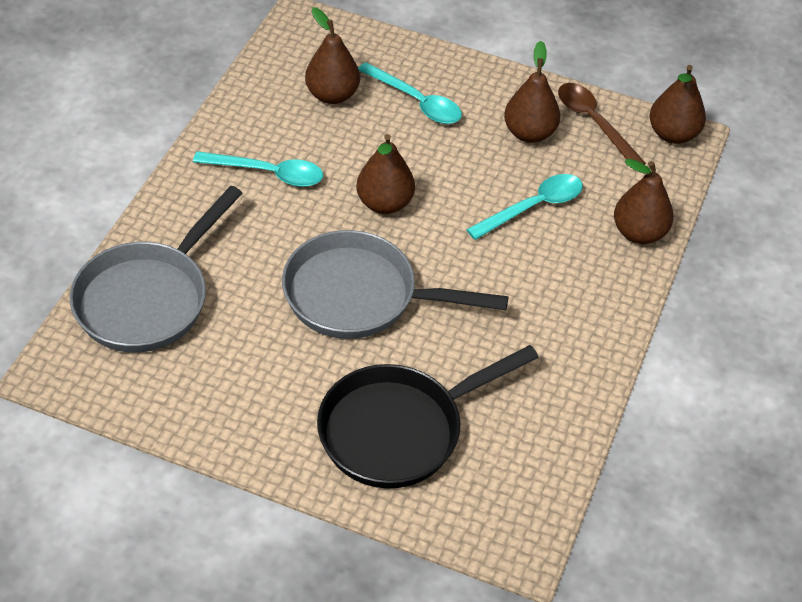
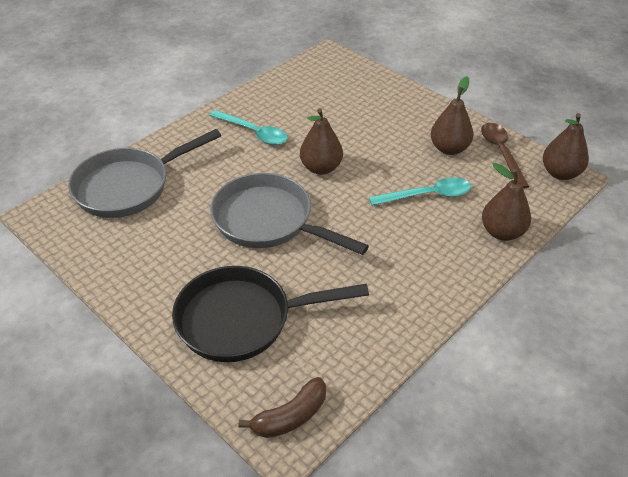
camera: 25 degrees right, 5 degrees down
(332, 95) = (323, 98): brown pear -> none
(416, 102) = (378, 113): turquoise spoon -> none
(513, 520) = (290, 416): none -> brown banana

